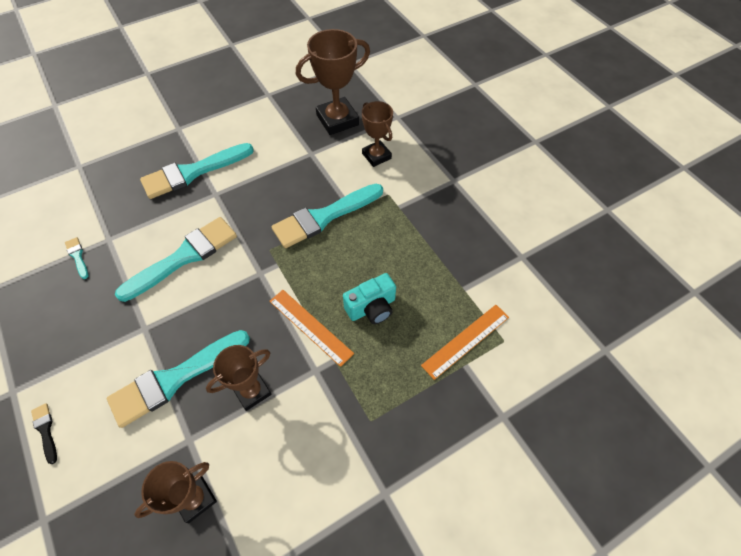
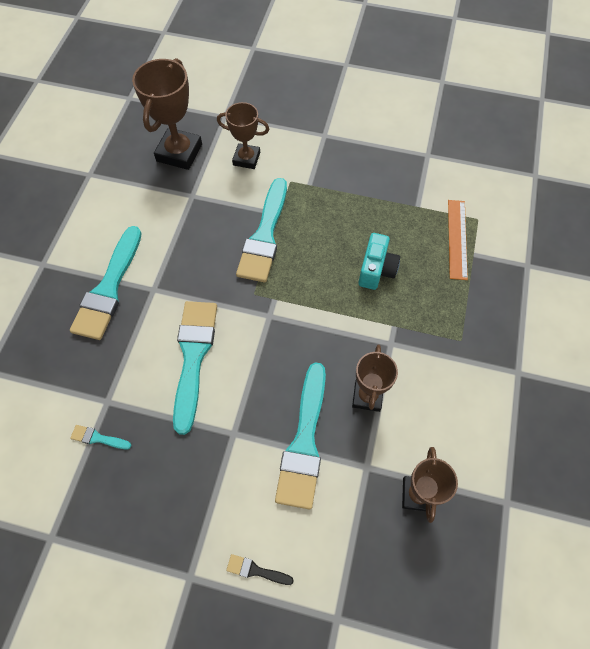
camera: 45 degrees left, 5 degrees up
(310, 326) = (352, 319): orange ruler -> none

